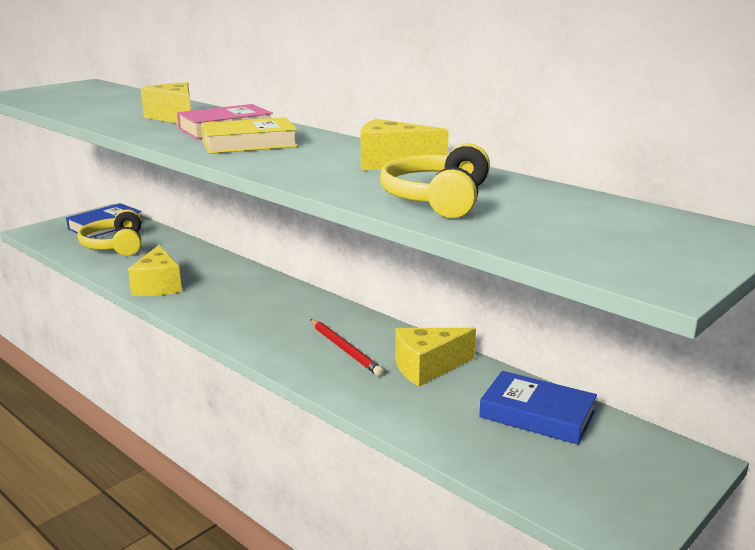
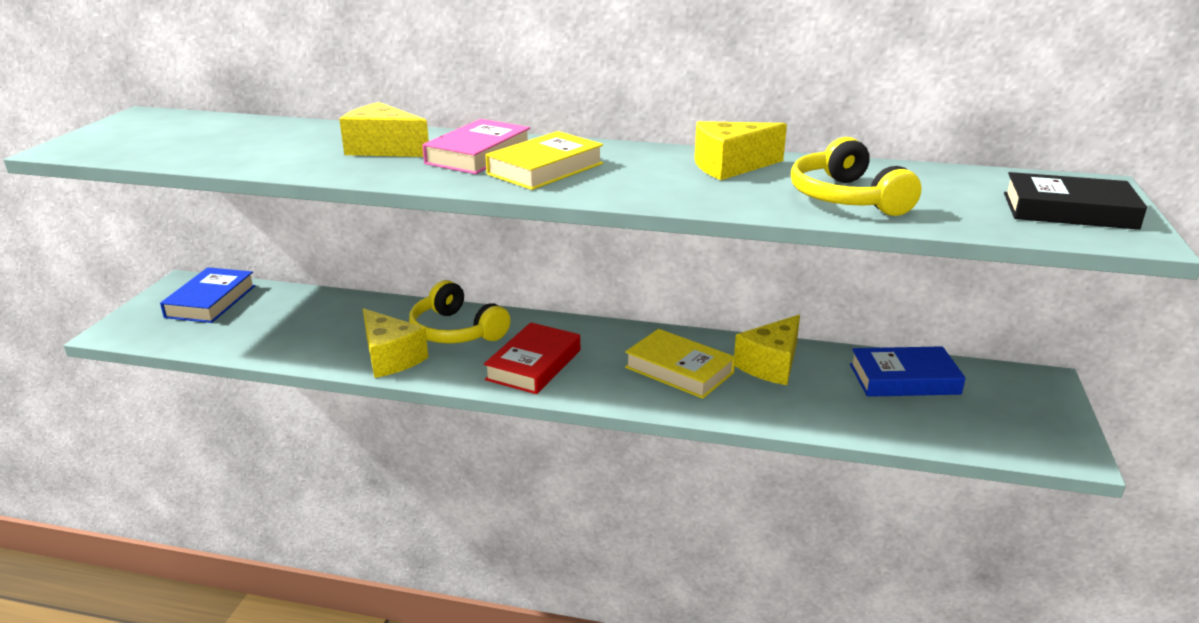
camera: 30 degrees left, 5 degrees up
(115, 245) = (262, 323): yellow headphones -> yellow headphones (456, 331)
(243, 315) = (534, 365): none -> red book
(345, 349) = (679, 370): red pencil -> yellow book
(641, 247) = (1068, 211): none -> black book

